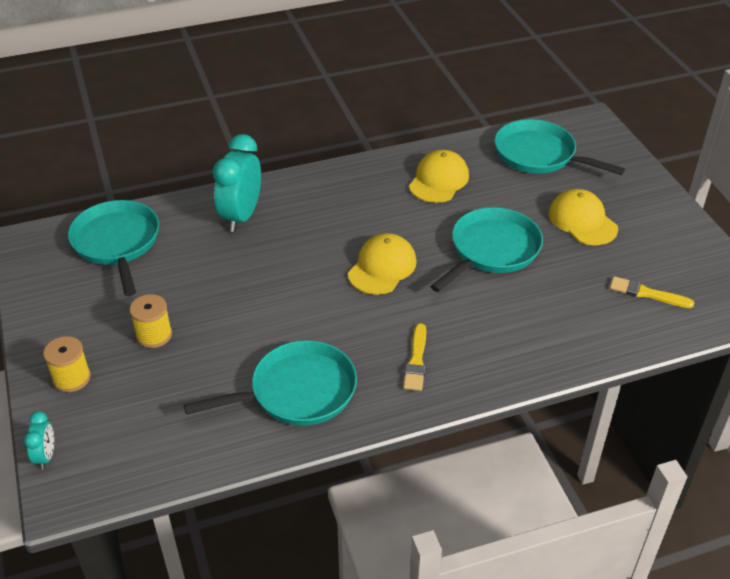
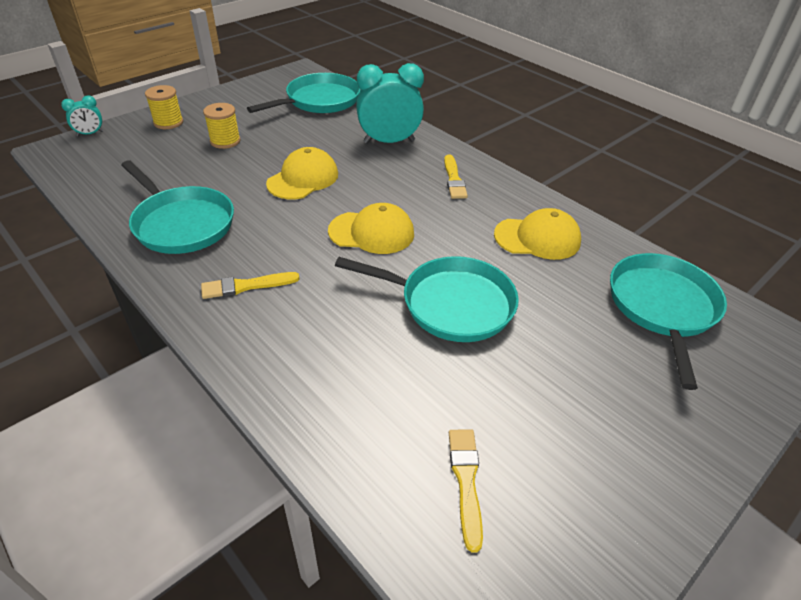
camera: 65 degrees right, 0 degrees up
(332, 196) = (454, 179): none -> yellow brush
(582, 221) = (568, 376): yellow cap -> yellow cap (303, 179)

